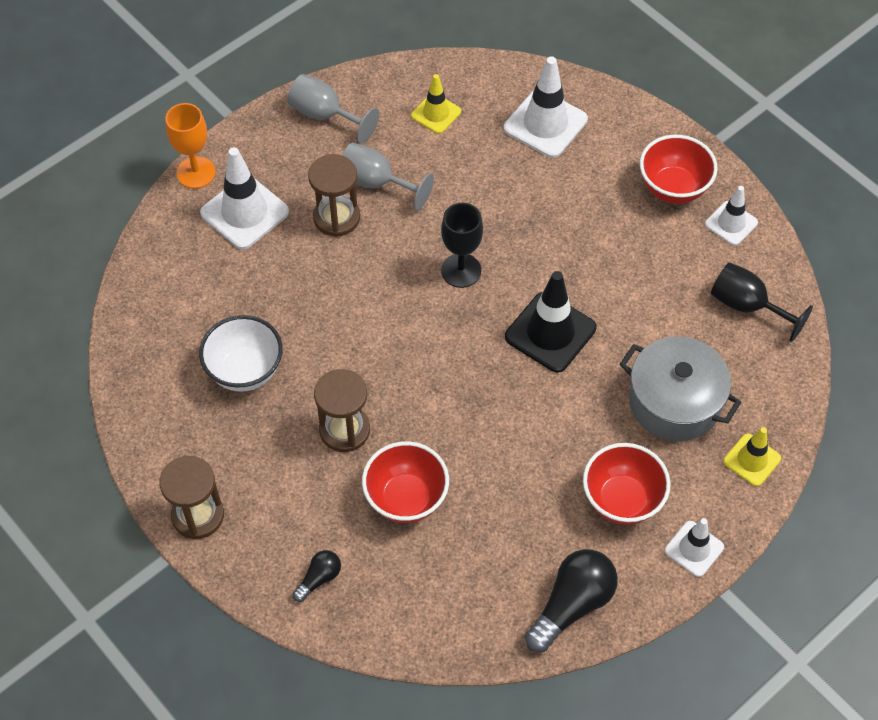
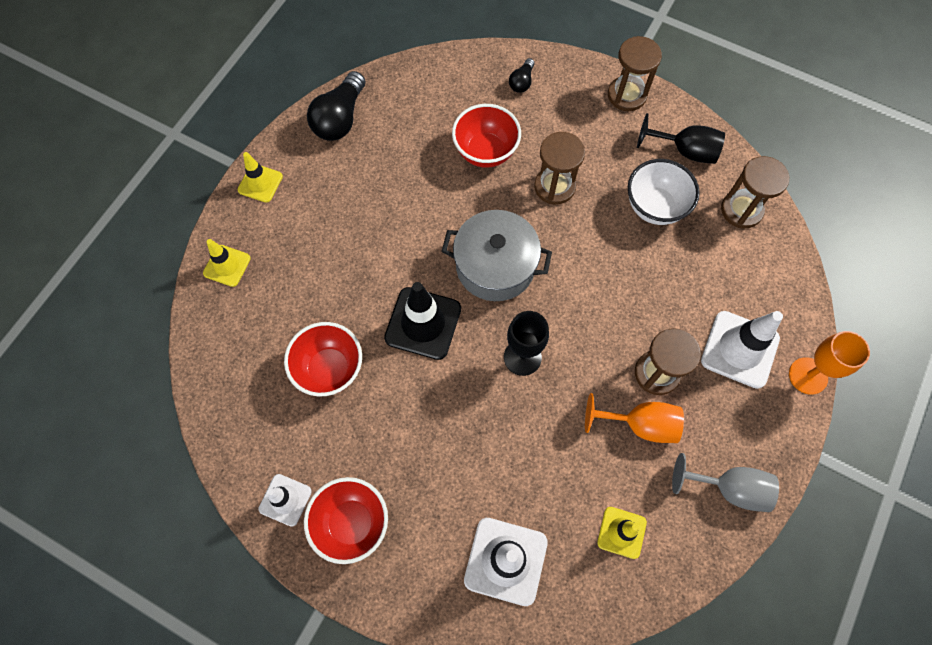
camera: 160 degrees right, 10 degrees up
(153, 338) = (741, 210): none -> brown hourglass
(376, 183) = (640, 424): grey goblet -> orange goblet
(622, 500) = (323, 201): red bowl -> red bowl (329, 369)
(674, 402) = (300, 295): grey pot -> grey pot (495, 266)
(694, 549) = (260, 183): white traffic cone -> yellow traffic cone
(747, 306) = (254, 410): black goblet -> black goblet (685, 151)

